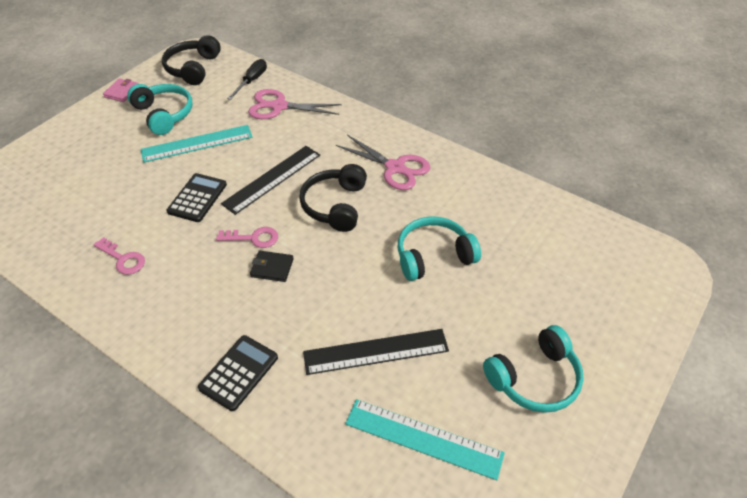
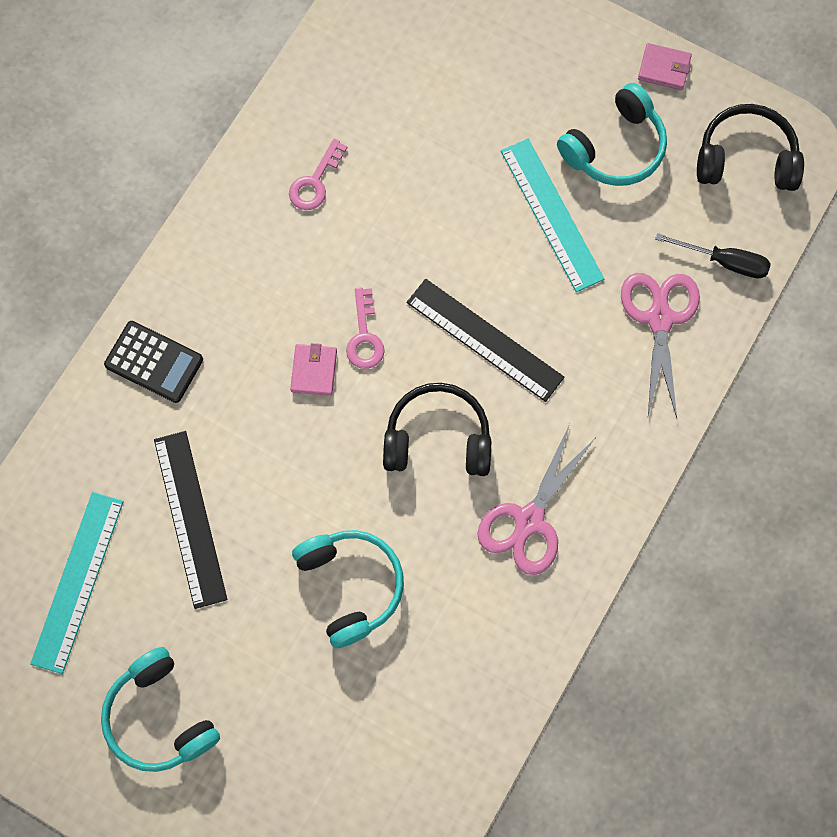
camera: 85 degrees right, 25 degrees up
(197, 198) = (434, 244): black calculator -> none
(272, 268) = (314, 371): black wallet -> pink wallet

